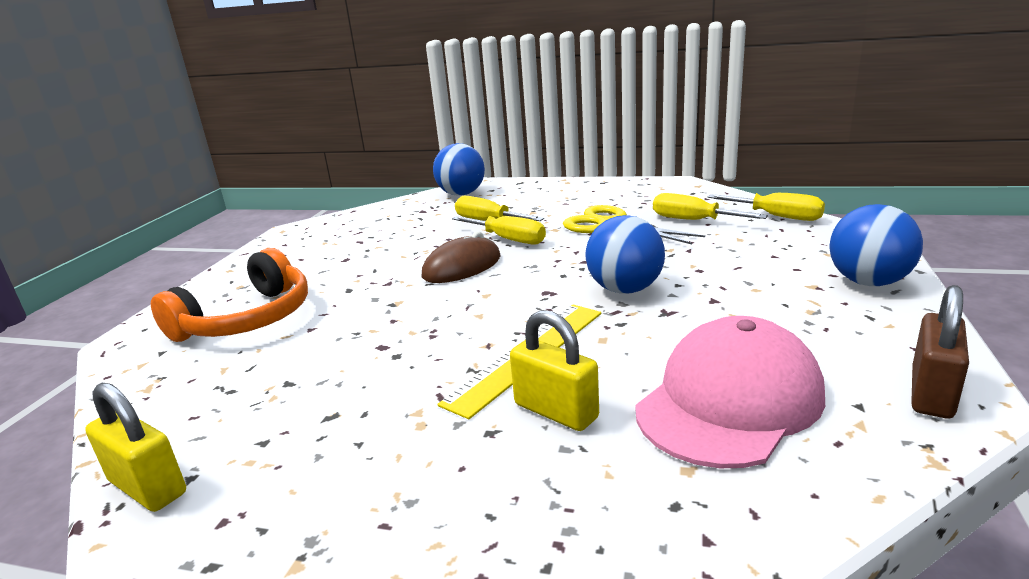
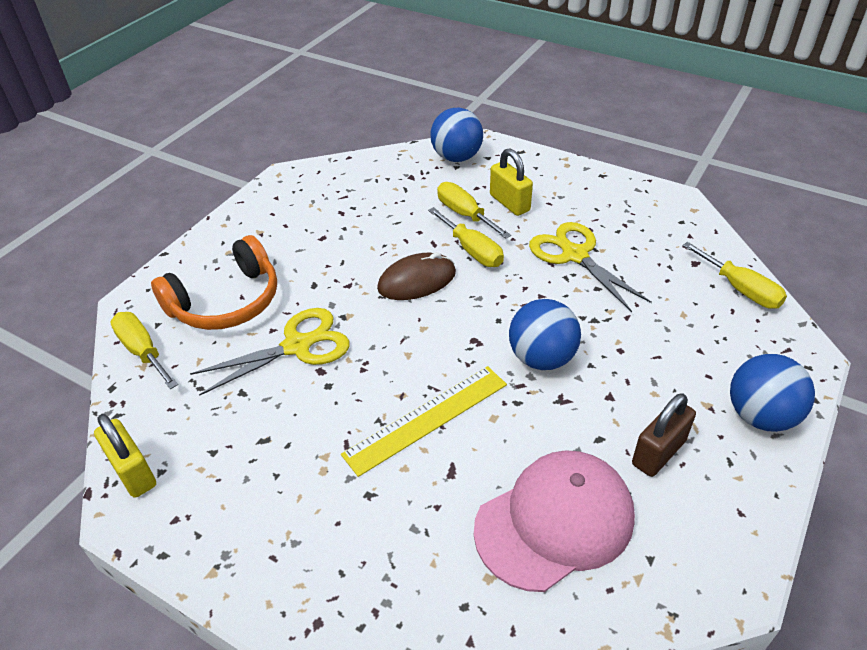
camera: 15 degrees right, 20 degrees up
(346, 334) = (297, 346): none -> yellow scissors
(556, 411) = (423, 489): yellow padlock -> yellow padlock (509, 203)
(693, 220) = (656, 271): yellow screwdriver -> yellow screwdriver (143, 351)
(931, 393) = (715, 565): brown padlock -> brown padlock (658, 452)

